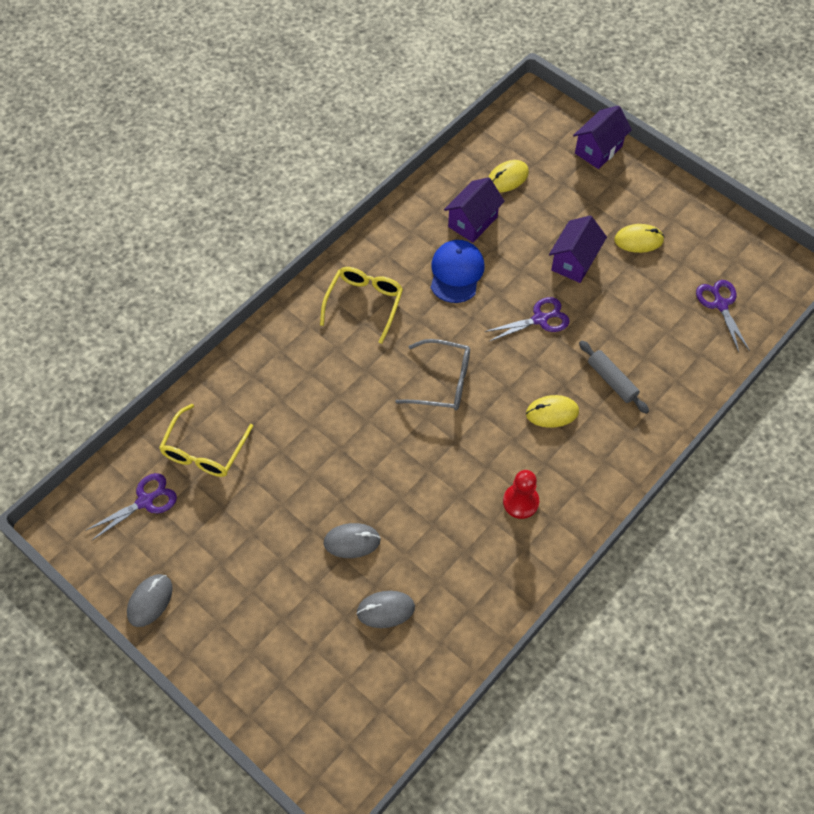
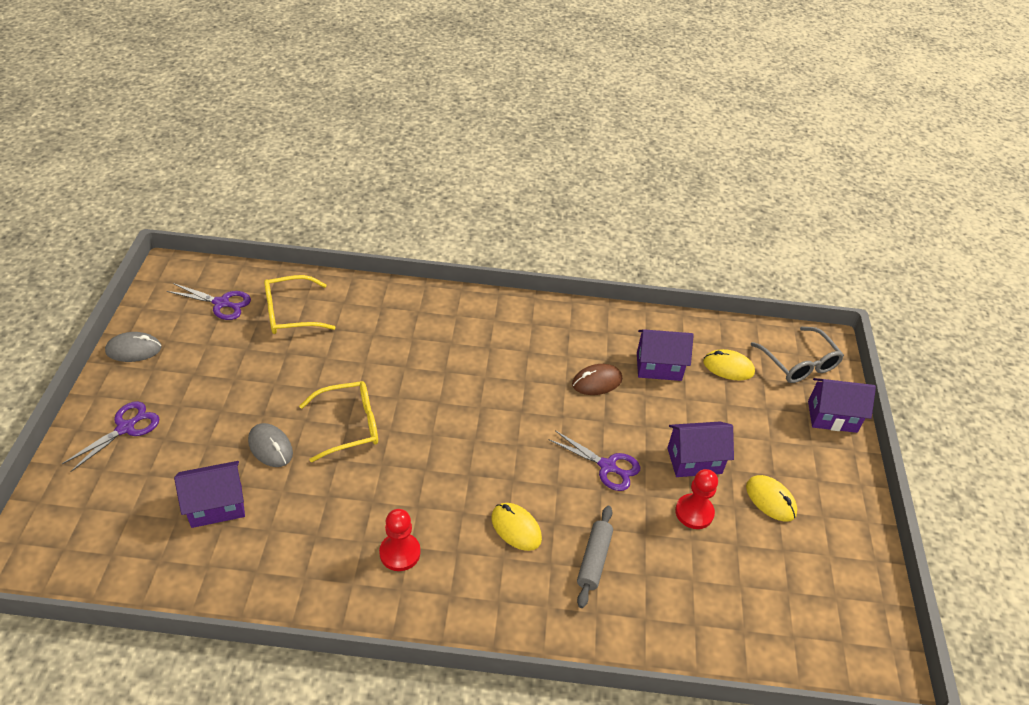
camera: 50 degrees right, 15 degrees down
(364, 303) = (508, 338): yellow glasses -> yellow glasses (349, 426)
(385, 610) = (216, 506): grey mouse -> purple house
(442, 382) = (478, 428): grey glasses -> grey glasses (799, 363)
(456, 273) = (597, 382): blue cap -> brown mouse
(616, 293) = (694, 512): none -> red pawn
(720, 304) = (771, 612): purple scissors -> purple scissors (125, 428)

